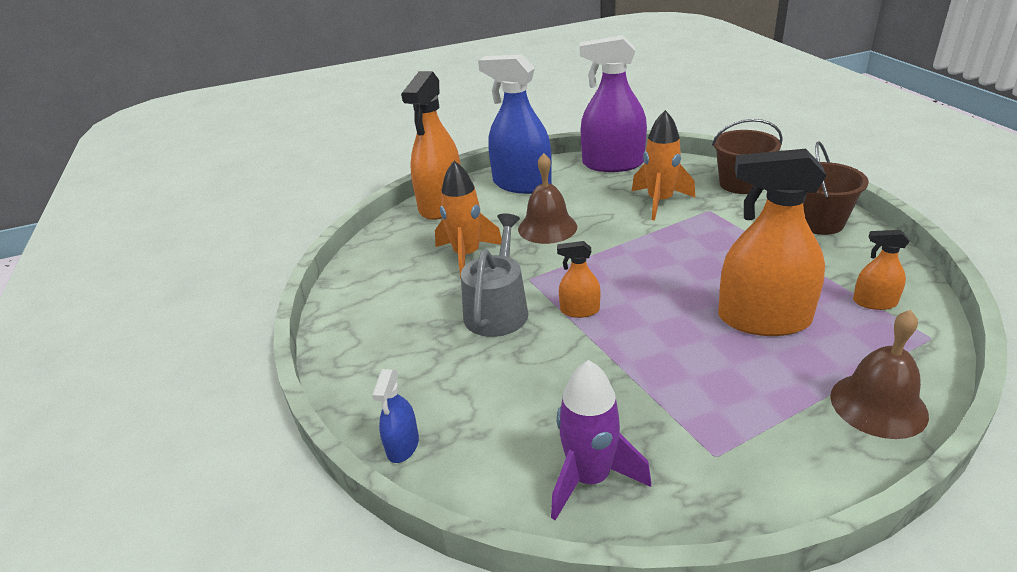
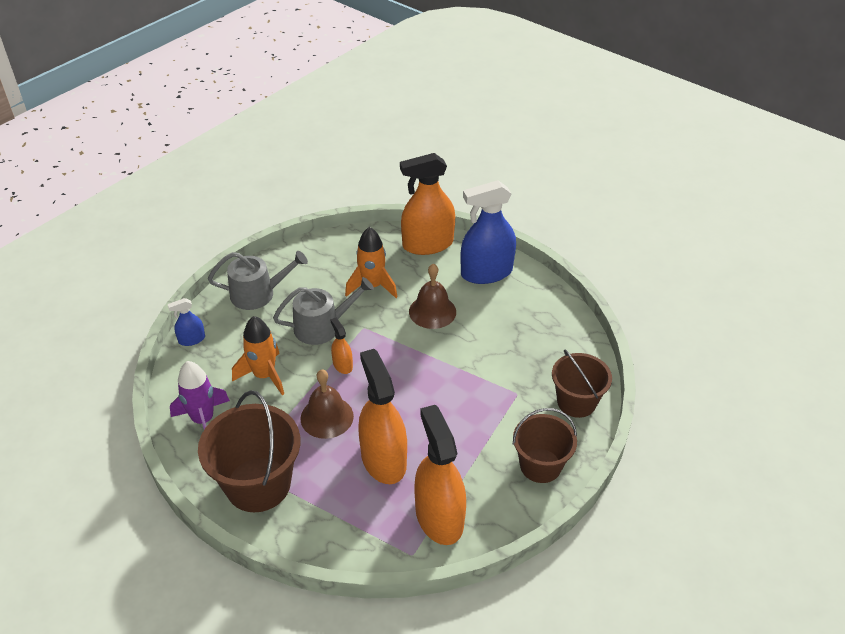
camera: 55 degrees right, 10 degrees up
(380, 349) = (258, 294): none -> grey watering can
(522, 184) = (486, 272): blue spray bottle -> blue spray bottle turned 105 degrees counterclockwise
(613, 164) = (557, 312): purple spray bottle -> none
(660, 202) = (511, 360): orange rocket -> orange rocket (264, 375)
(760, 448) = (258, 484): none -> brown bucket
(874, 302) = (439, 517): orange spray bottle -> orange spray bottle, size x2.15
(878, 405) = (323, 533): brown bell -> brown bell (327, 417)

